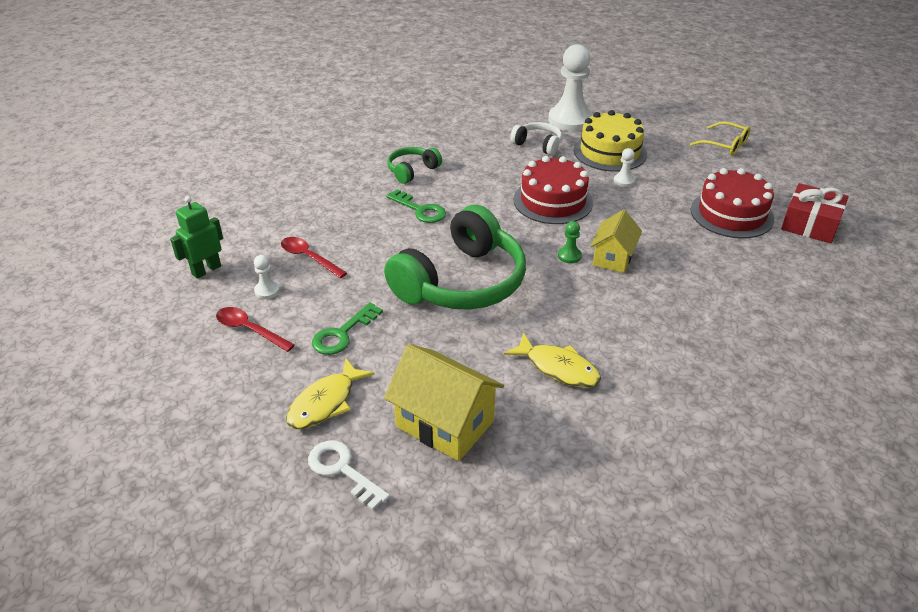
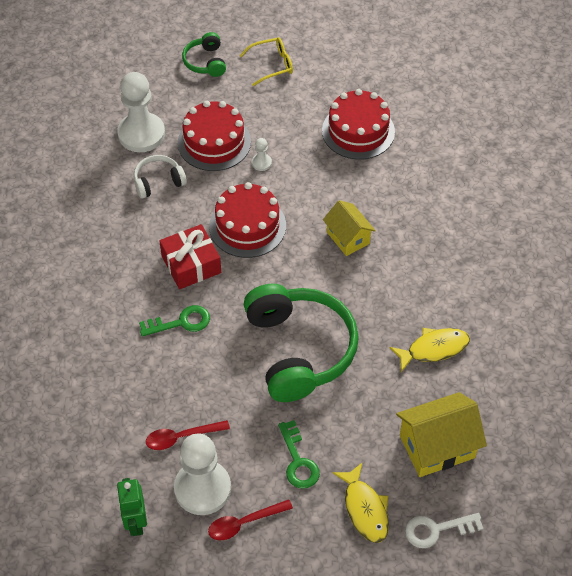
camera: 55 degrees left, 15 degrees up
(267, 291) = (202, 488): white pawn -> white pawn, size x2.38
(412, 171) = (116, 294): green headphones -> green headphones (205, 62)
(569, 256) = (324, 262): green pawn -> none
(610, 152) = (214, 142): yellow cake -> red cake
(810, 224) = (406, 98): red gift -> red gift (191, 264)

